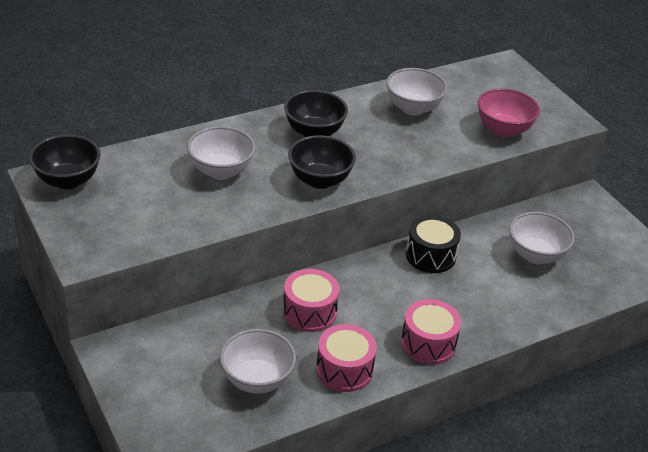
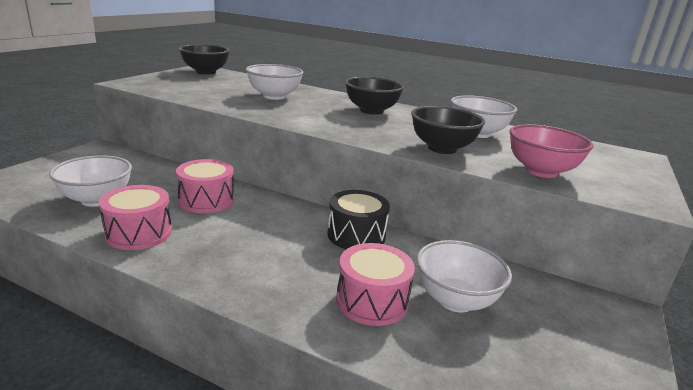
camera: 55 degrees right, 15 degrees down
(320, 180) = (314, 120): black bowl -> black bowl (442, 148)
(428, 343) = (219, 268): pink drum -> pink drum (372, 301)

